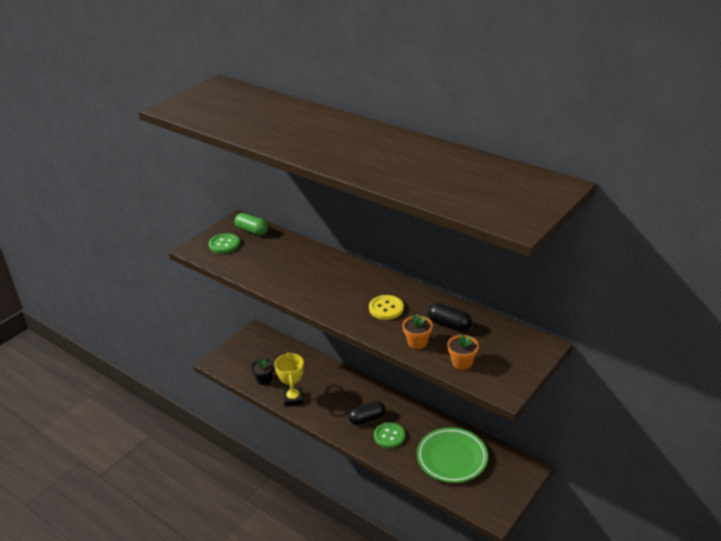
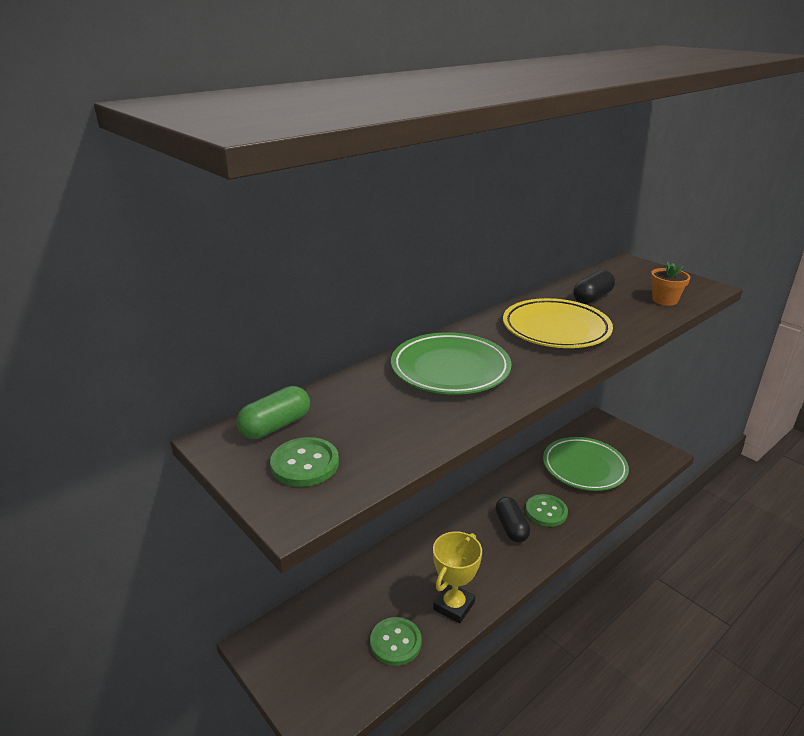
camera: 80 degrees left, 5 degrees down
(264, 379) = (395, 642): black flower pot -> green button
(293, 398) = (454, 606): yellow trophy -> yellow trophy turned 60 degrees counterclockwise
(318, 272) = (450, 369): none -> green plate
(386, 308) = (556, 329): yellow button -> yellow plate
(417, 342) = (629, 319): orange flower pot -> none

